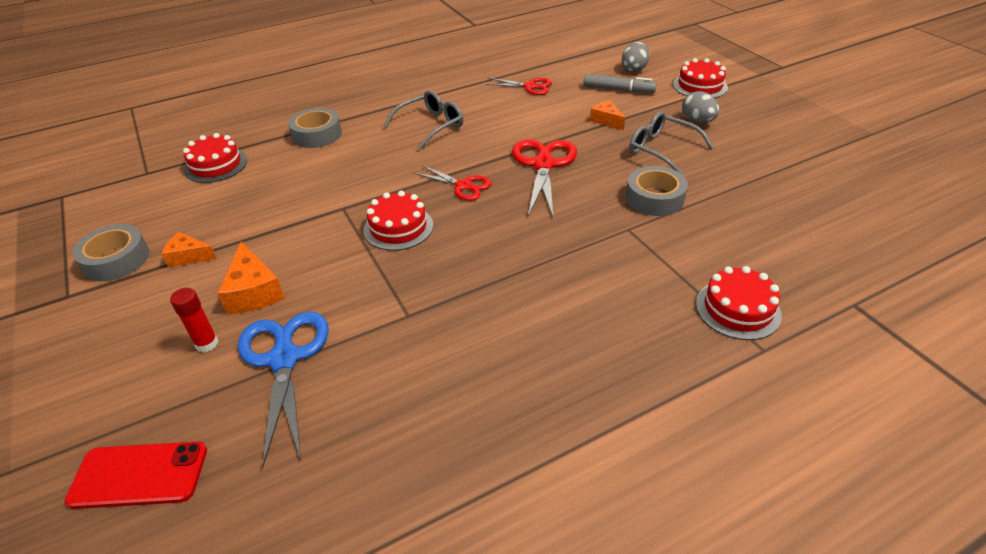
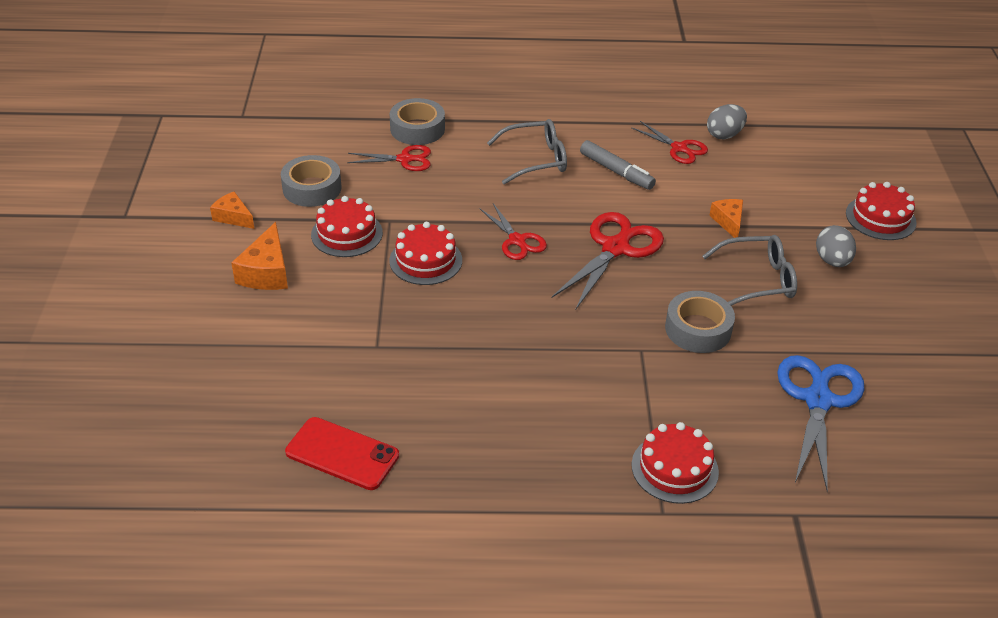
camera: 25 degrees right, 0 degrees up
(116, 260) = (176, 197): grey tape -> grey tape (312, 188)
(139, 475) = (109, 384): red phone -> red phone (342, 454)
(207, 343) = (206, 302): red glue stick -> none
(216, 165) = (305, 130): red cake -> red cake (347, 234)
(284, 359) = (256, 341): blue scissors -> blue scissors (818, 400)
(322, 159) = (405, 159): none -> red scissors
(618, 90) = (777, 188): grey marker -> grey marker (616, 171)
(634, 69) = (822, 167): grey egg -> grey egg (724, 135)
(662, 150) = (757, 280): grey glasses -> grey glasses turned 105 degrees clockwise

